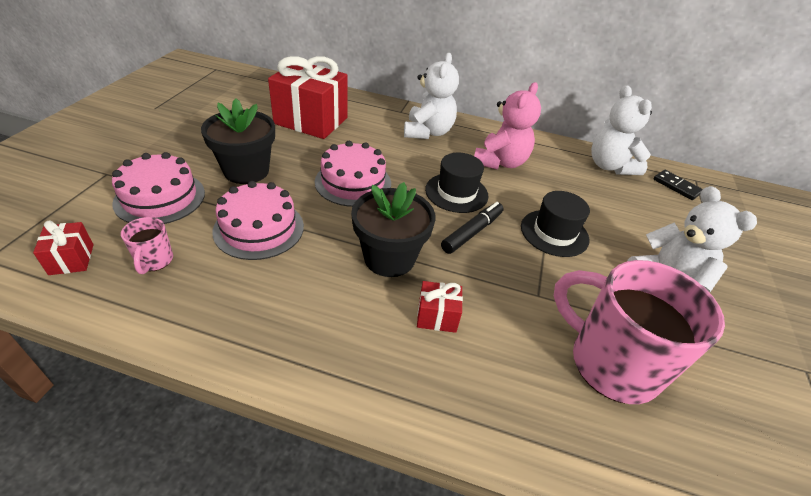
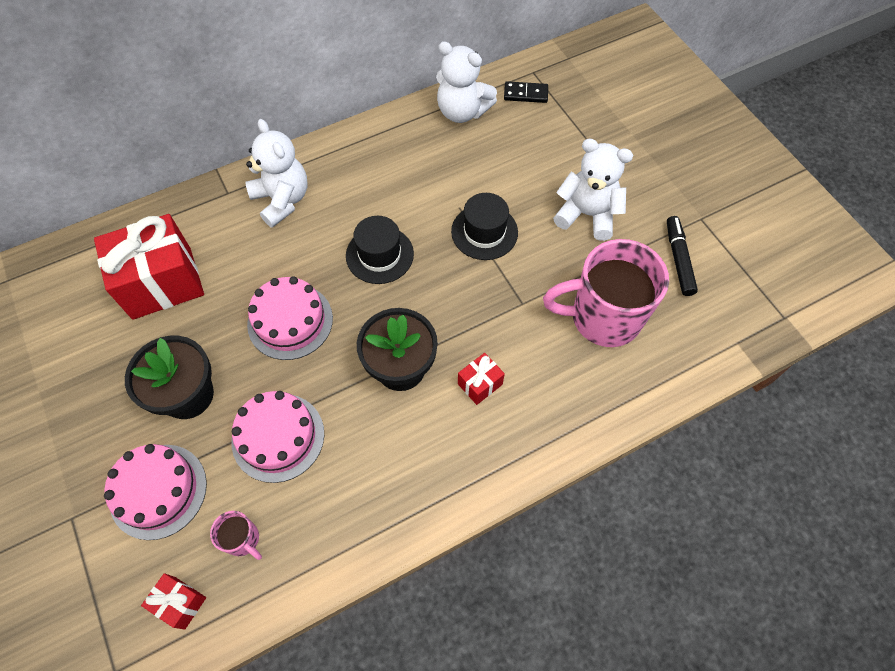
camera: 40 degrees left, 20 degrees up
(472, 232) = (430, 286): black marker -> black marker (678, 259)
(500, 162) = (378, 185): pink teddy bear -> none

